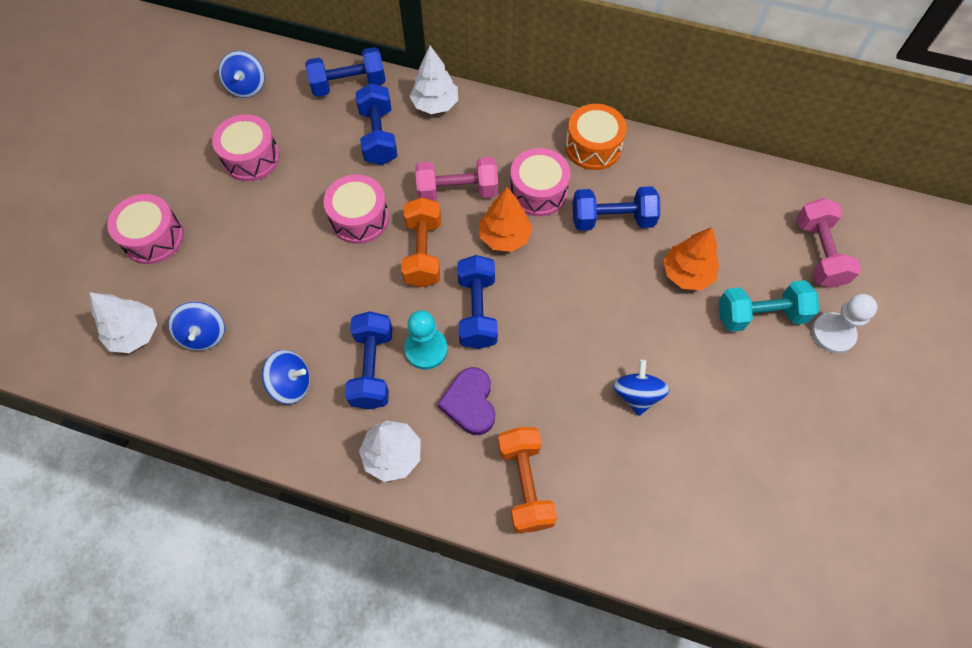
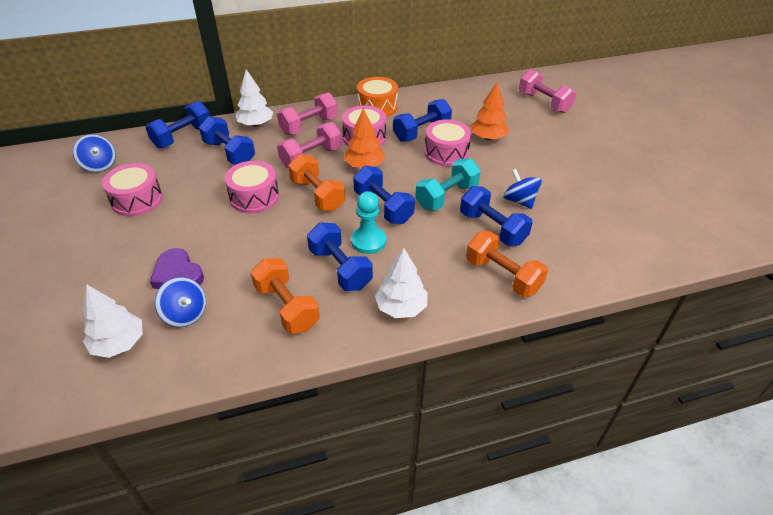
camera: 35 degrees left, 20 degrees down
(153, 238) = (87, 278): pink drum -> pink drum (446, 153)
(291, 384) = (287, 307): blue spinning top -> orange dumbbell
(470, 403) = (425, 254): purple heart -> purple heart (178, 274)
(490, 138) = (309, 126): none -> pink dumbbell
(570, 414) = (492, 228): none -> blue dumbbell
(760, 315) = (544, 138): turquoise dumbbell -> turquoise dumbbell (446, 196)
(832, 334) = (587, 130): white pawn -> none

